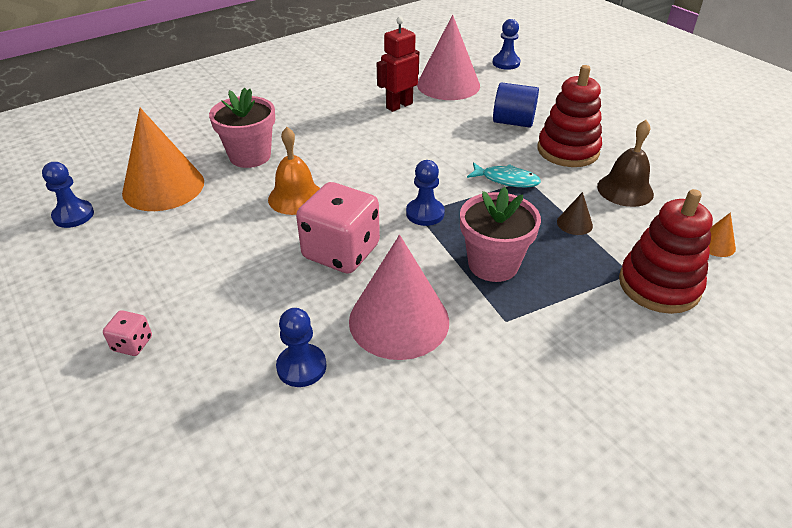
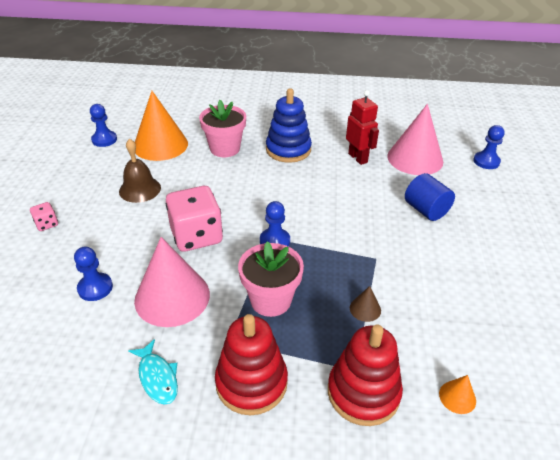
camera: 40 degrees right, 0 degrees up
(296, 197) = (216, 188): orange bell -> none
(321, 127) = (288, 150): none -> blue stacking toy
(399, 105) = (358, 158): red robot -> red robot turned 60 degrees clockwise
(506, 180) = (360, 249): turquoise fish -> turquoise fish (157, 377)
(568, 150) = (439, 254): red stacking toy -> red stacking toy (251, 383)
(625, 190) = (442, 309): brown bell -> brown bell (140, 189)

